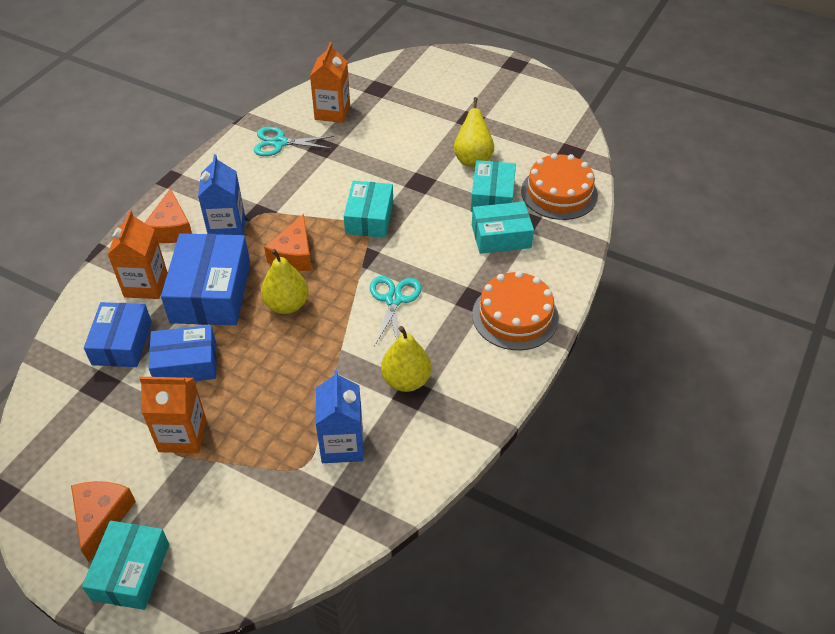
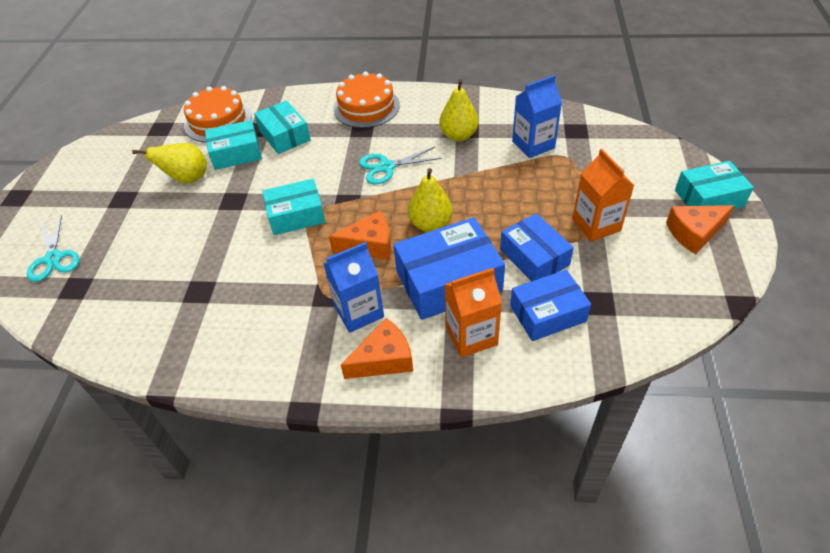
camera: 110 degrees left, 0 degrees up
(279, 143) = (202, 332): turquoise scissors -> turquoise scissors (54, 258)
(332, 112) = (130, 309): orange carton -> none

